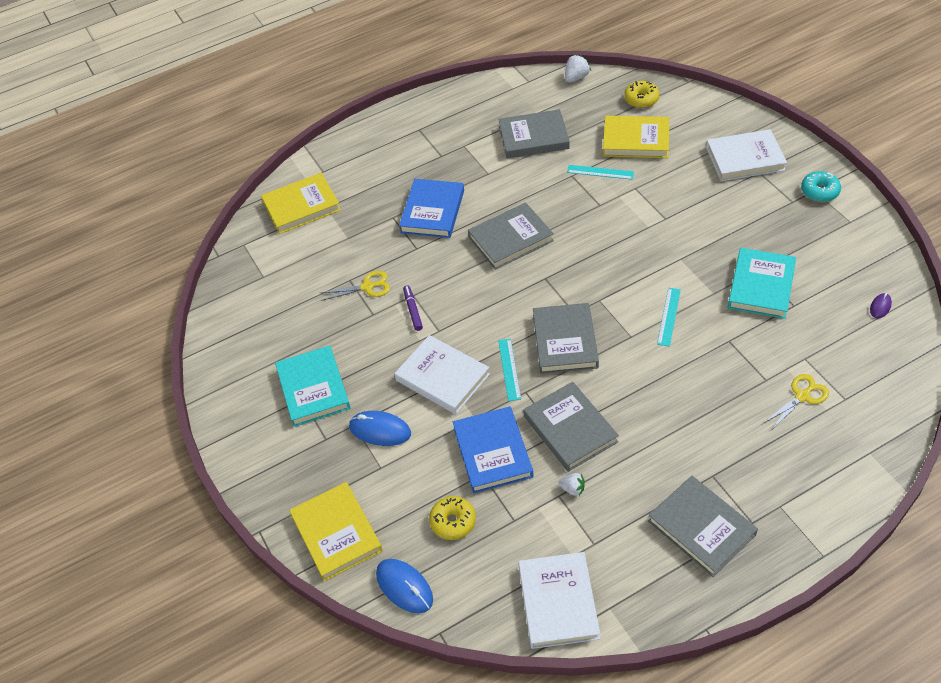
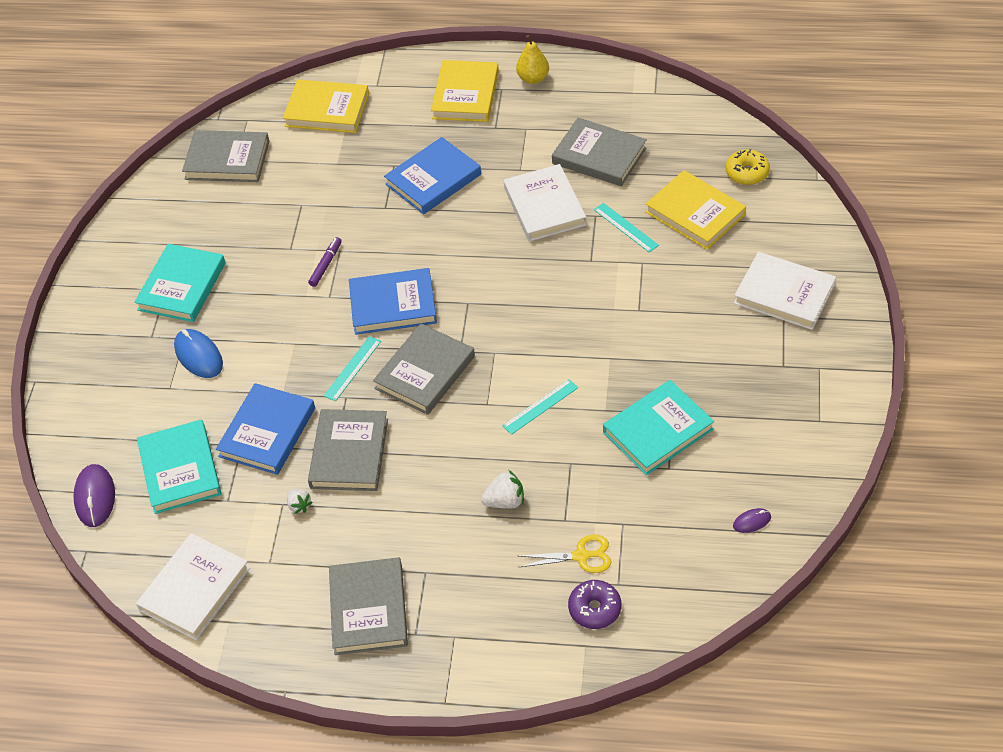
camera: 35 degrees right, 0 degrees up
(337, 533) = (87, 420): yellow book -> yellow book (466, 95)
(367, 287) = (309, 220): yellow scissors -> none
(404, 587) = (95, 497): blue mouse -> purple mouse
(434, 112) = (533, 78): none -> yellow pear
(442, 377) = (291, 341): white book -> white book (544, 206)
(453, 521) = (180, 470): yellow donut -> turquoise book
(492, 309) = (393, 305): none -> blue book
(510, 239) = (475, 246): grey book -> grey book (227, 160)
(576, 78) = (706, 114): white strawberry -> white strawberry (505, 501)
(819, 191) = (823, 372): turquoise donut -> none
(849, 425) = (595, 609): none -> purple donut

